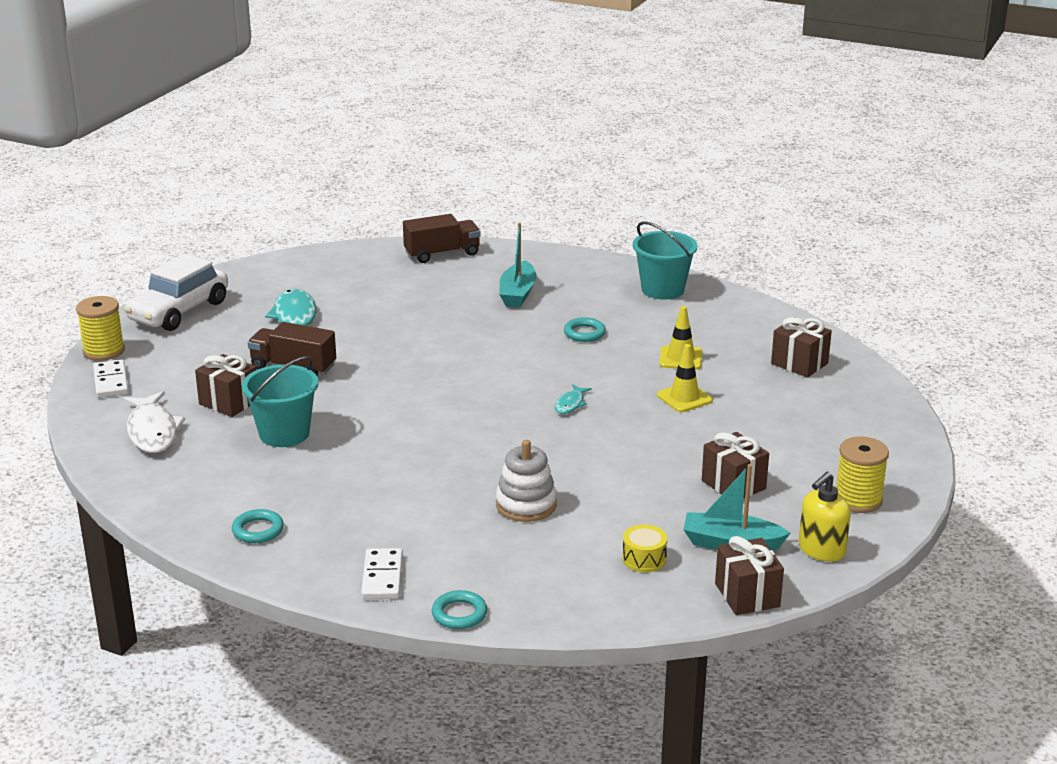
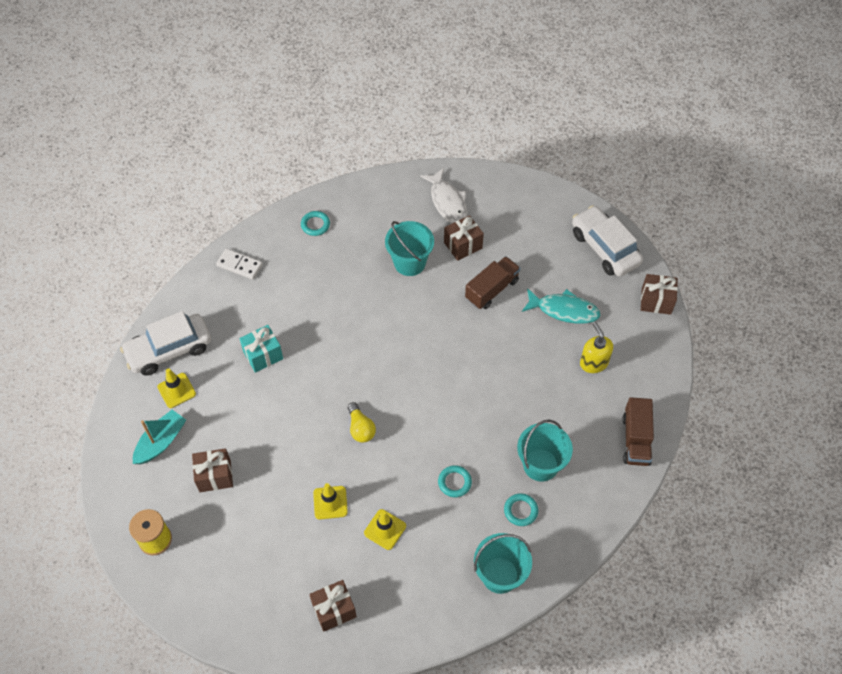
camera: 115 degrees right, 30 degrees up
(104, 351) = (563, 198): yellow spool -> none
(111, 381) = (520, 194): white domino -> none
(152, 431) = (447, 202): white fish -> white fish turned 120 degrees counterclockwise
(459, 614) = (188, 287): turquoise ring -> turquoise ring (520, 511)
(517, 293) = (540, 465): turquoise boat -> turquoise bucket
(526, 505) = (263, 355): white stacking toy -> turquoise gift
(570, 404) = (360, 428): turquoise fish -> yellow light bulb
(585, 590) = (169, 350): none -> white car
(644, 559) = (176, 390): yellow drum -> yellow traffic cone
(747, 595) = (113, 424): brown gift -> brown gift (656, 301)
(821, 550) = (124, 486): yellow soap dispenser -> yellow soap dispenser (593, 363)

